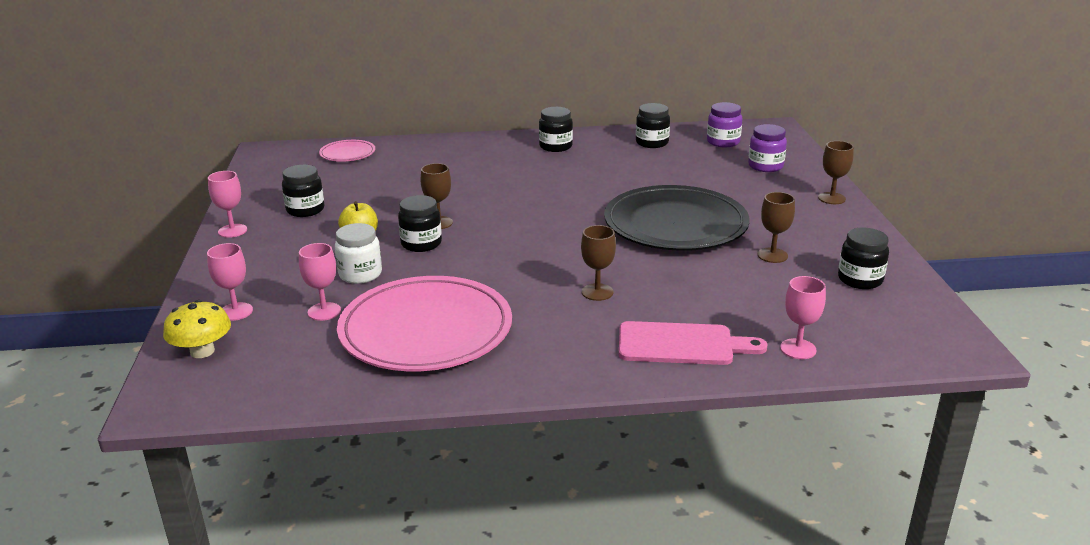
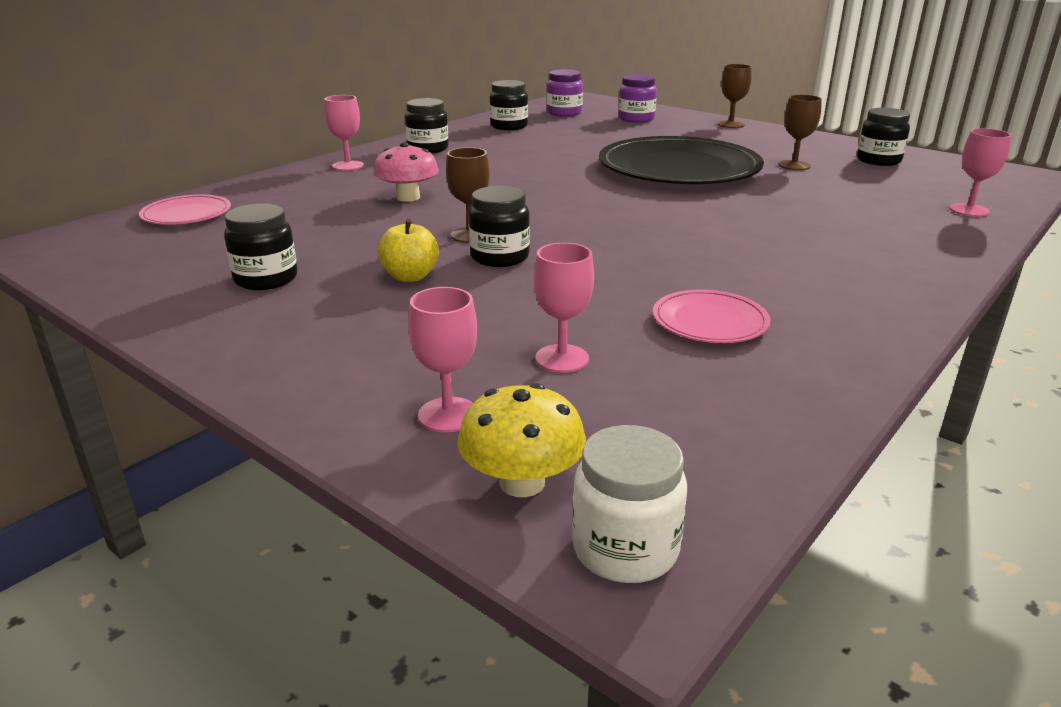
camera: 45 degrees left, 0 degrees up
(232, 231) = (204, 337): pink goblet -> pink goblet (348, 166)
(360, 274) = (506, 308): white jar -> white jar (625, 549)
(426, 330) = (710, 322): pink plate -> pink plate, size x0.46
(465, 182) = (408, 197): none -> pink mushroom
(597, 292) = (756, 231): brown goblet -> none
(682, 344) = (909, 238): pink cutting board -> none

